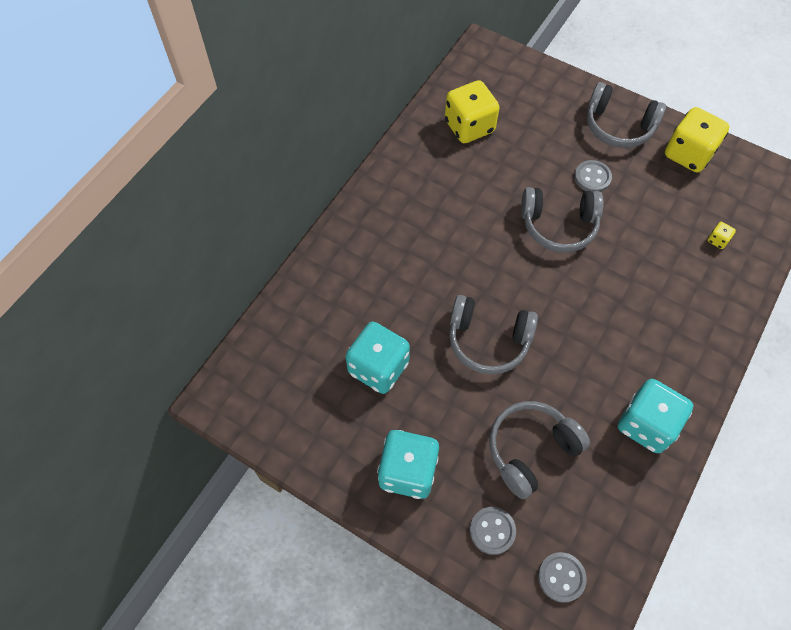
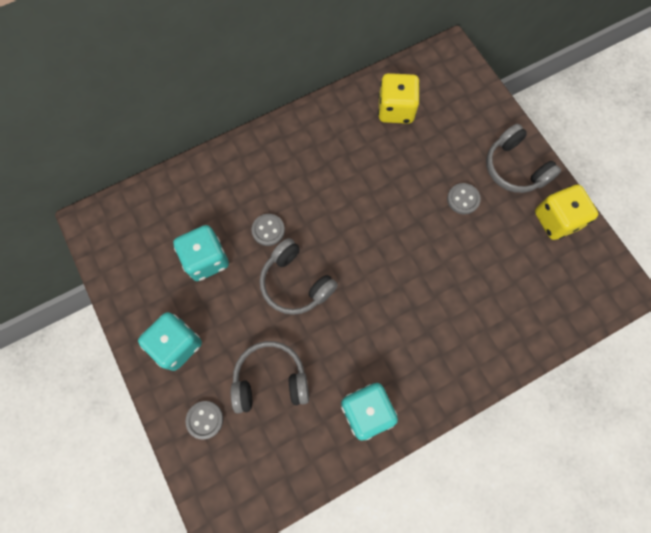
camera: 30 degrees right, 10 degrees up
(558, 226) = (409, 224): grey headphones -> none
(561, 577) = (229, 480): grey button -> grey button (268, 230)
(717, 240) = (527, 302): yellow dice -> none

